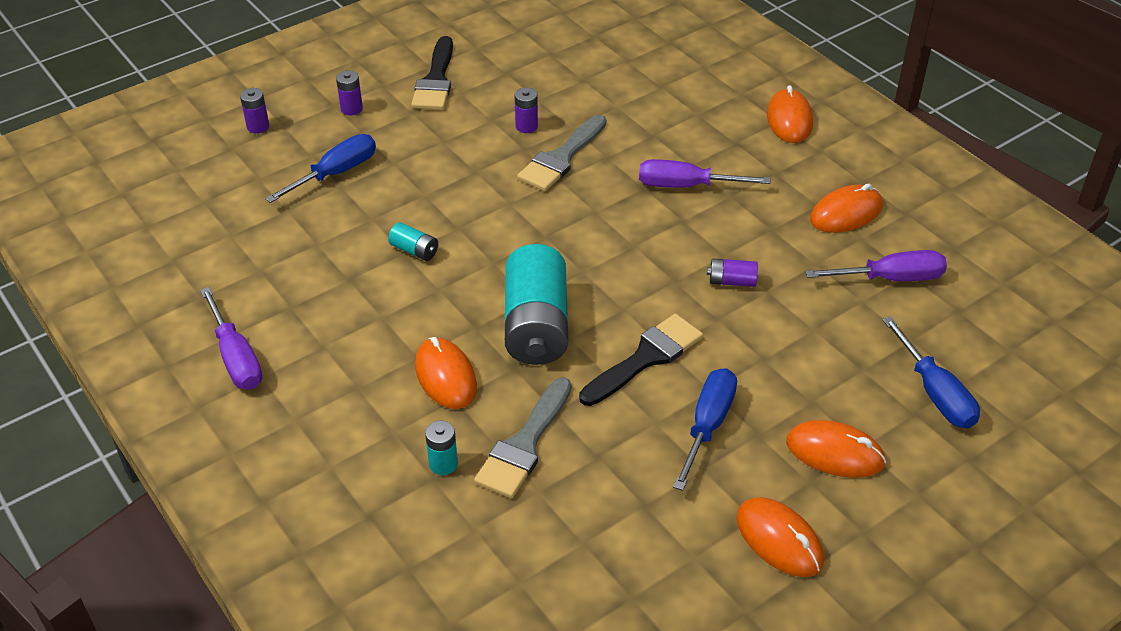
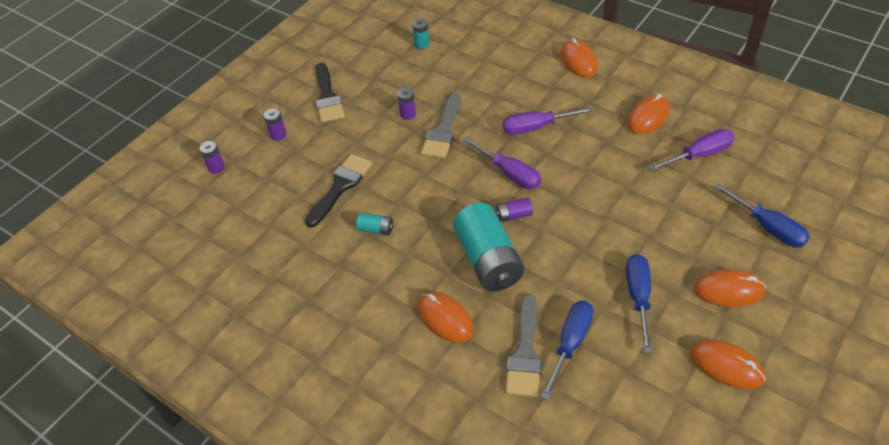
camera: 15 degrees left, 5 degrees up
(236, 357) = (287, 352): purple screwdriver -> purple screwdriver (509, 173)
(335, 174) = (290, 187): blue screwdriver -> blue screwdriver (570, 344)
(443, 464) = (476, 386): turquoise battery -> turquoise battery (422, 44)
(645, 358) = (573, 261): black brush -> black brush (340, 187)
(731, 281) = (600, 187): purple battery -> purple battery (514, 215)

